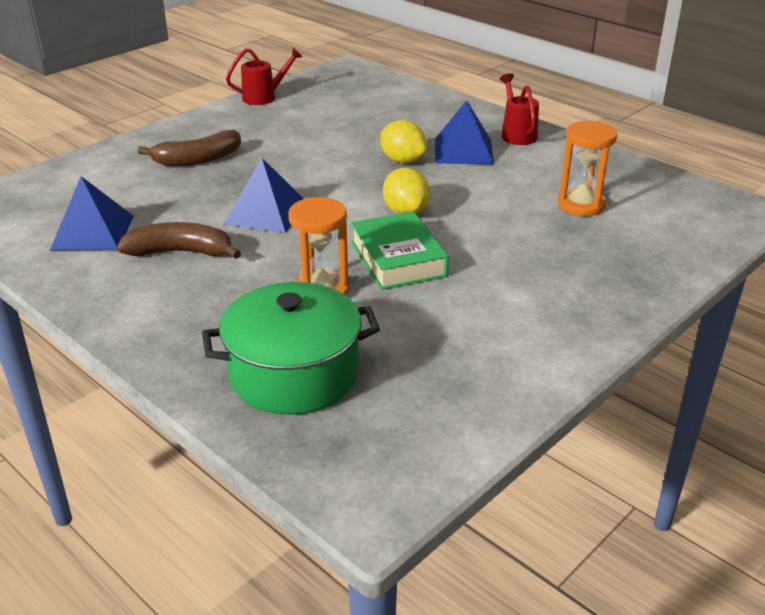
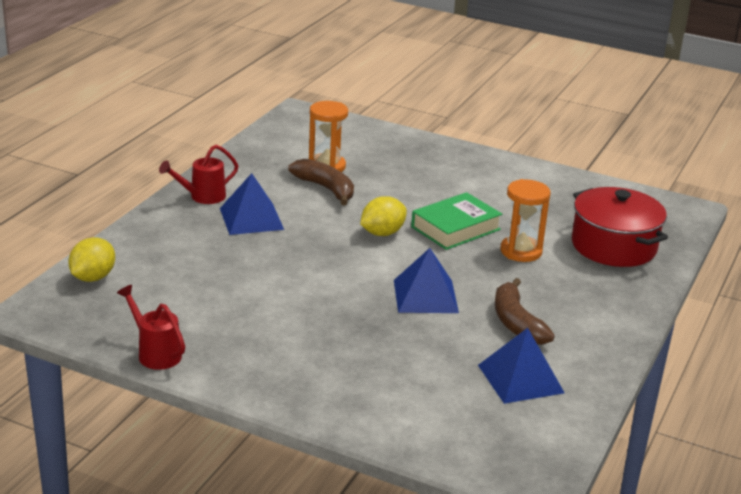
camera: 110 degrees left, 5 degrees down
(197, 159) = (344, 358): brown banana -> brown banana (326, 188)
(294, 374) = (613, 246): green pot -> red pot
(402, 160) = (287, 245): yellow lemon -> yellow lemon (93, 277)

